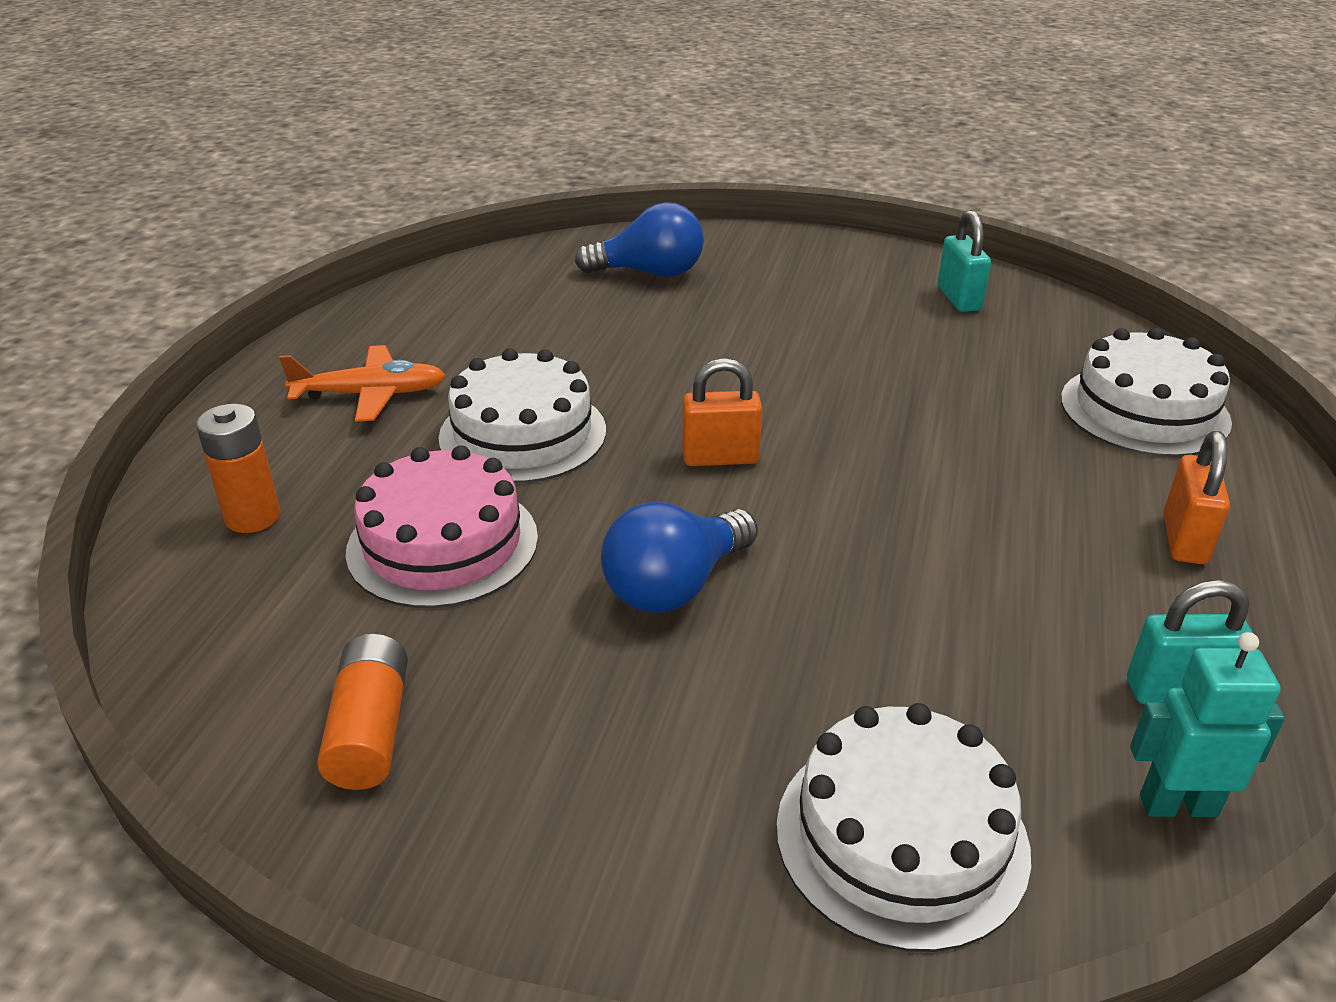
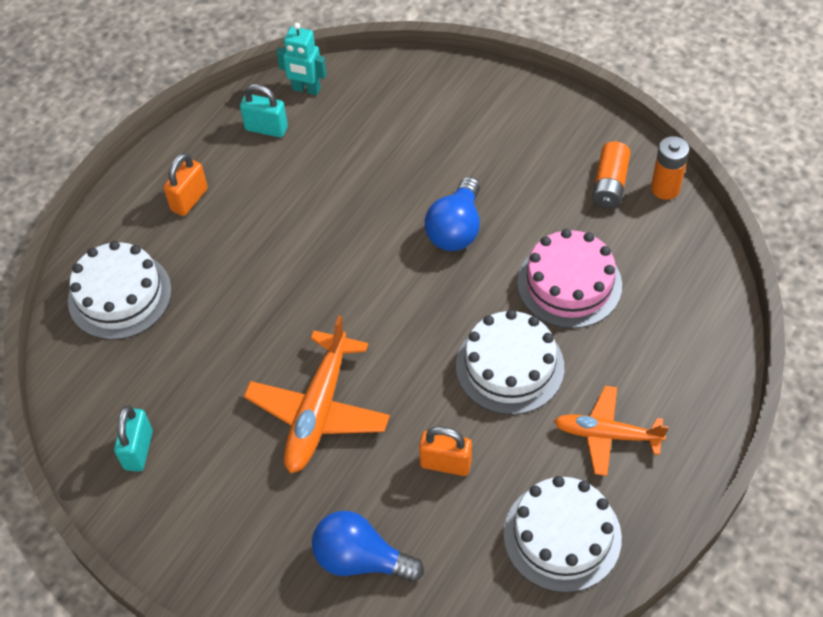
camera: 160 degrees left, 20 degrees up
(253, 517) = (675, 329): orange battery -> orange battery (665, 188)
(675, 586) = (456, 229): blue light bulb -> blue light bulb turned 135 degrees clockwise
(720, 458) = (396, 315): orange padlock -> orange padlock (445, 463)
(770, 357) = (318, 410): none -> orange plane
(901, 837) = (413, 100): white cake -> white cake (562, 536)

